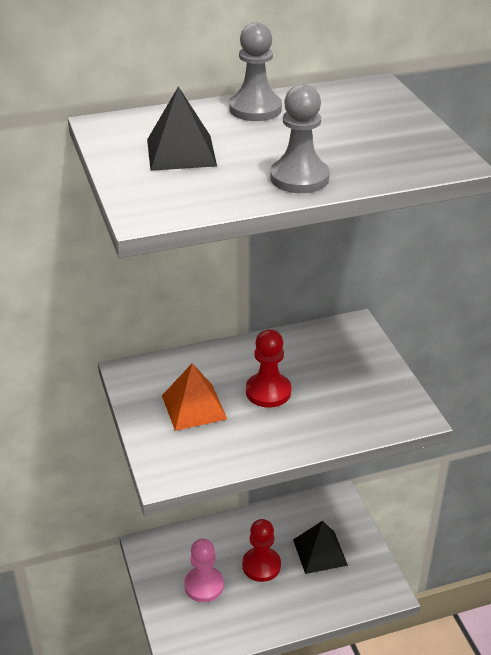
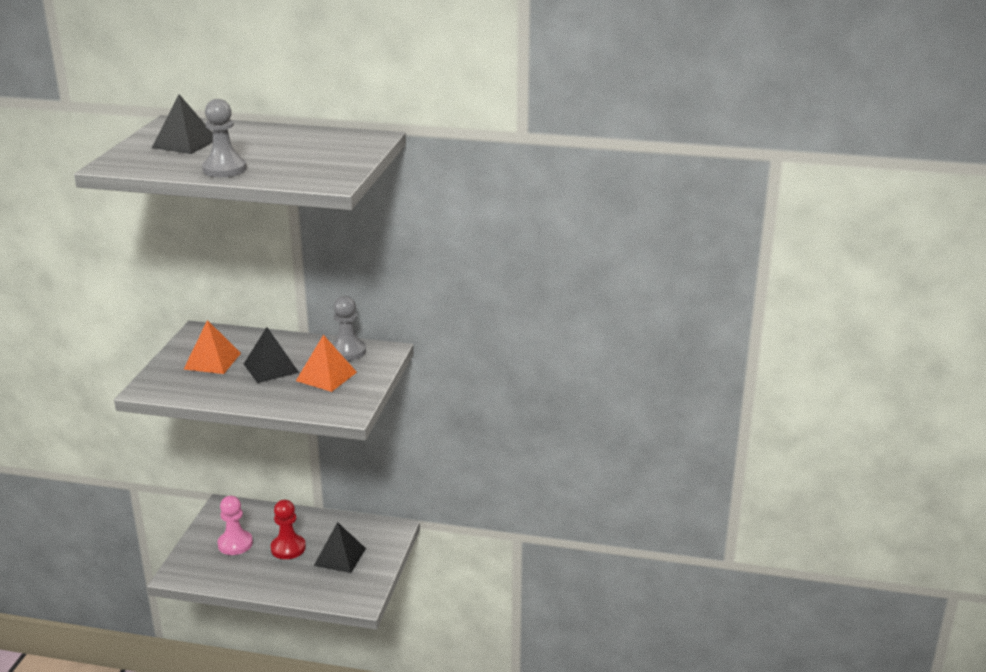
camera: 30 degrees right, 10 degrees down
(255, 109) = (272, 132): grey pawn -> grey pawn (347, 351)
(268, 391) = (271, 368): red pawn -> black pyramid
(337, 380) = (326, 376): none -> orange pyramid

